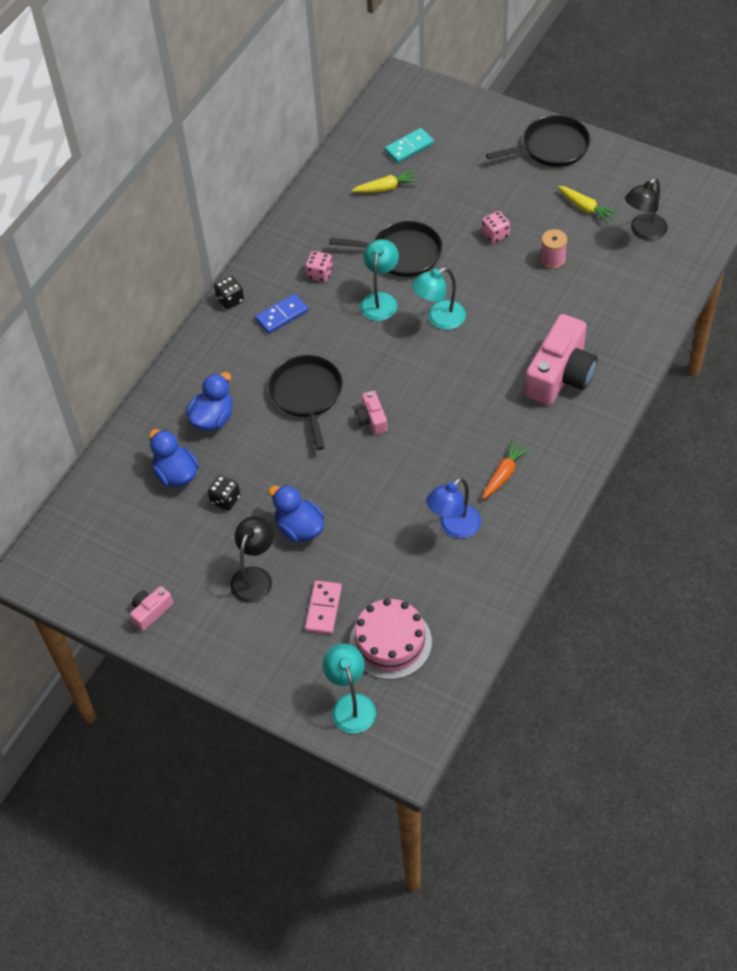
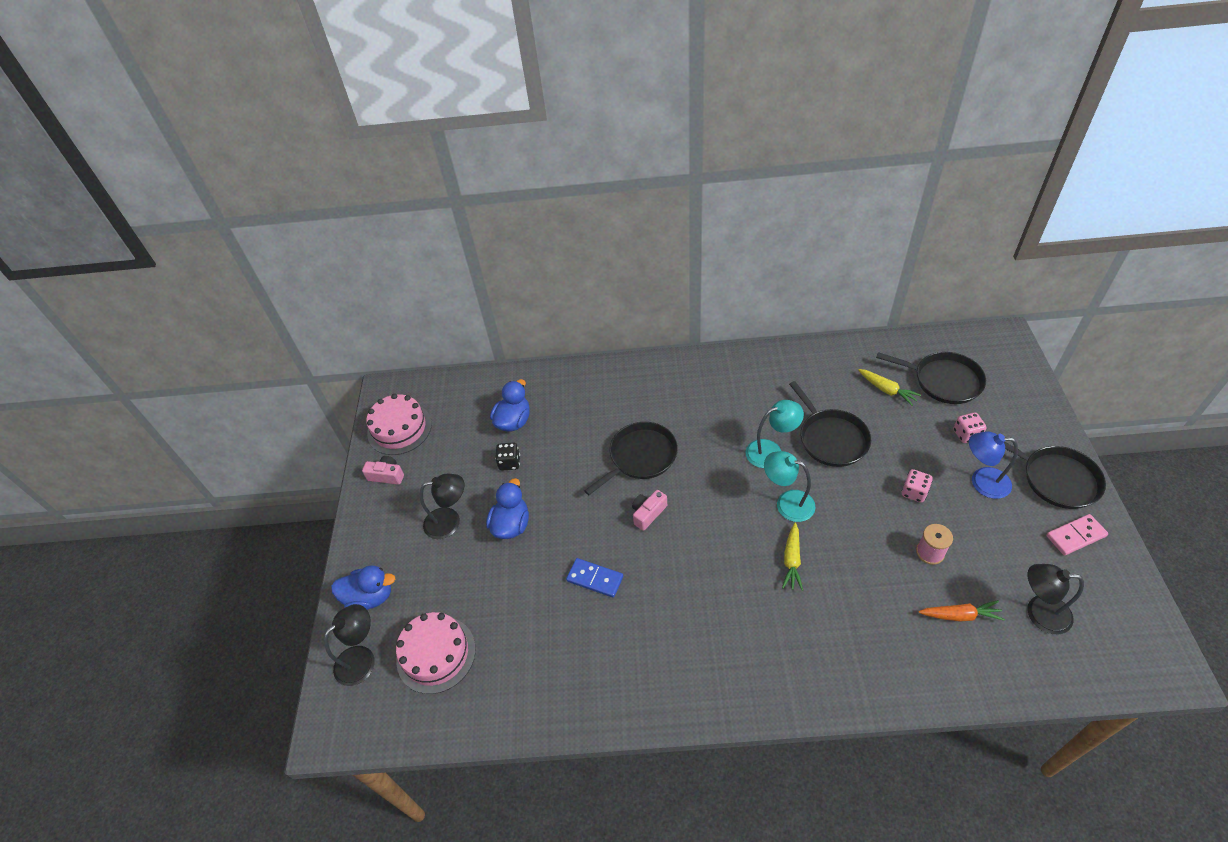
camera: 60 degrees right, 5 degrees down
(96, 578) = (399, 429): none -> pink cake
(213, 418) = (577, 413): blue duck -> blue duck (370, 597)
(230, 300) = (691, 361): black dice -> none
(282, 315) = (702, 398): blue domino -> blue domino (595, 579)
(320, 274) = (762, 398): pink dice -> pink dice (966, 434)
(323, 608) = (444, 585): pink domino -> pink domino (1075, 536)
(351, 704) = (362, 658): turquoise lamp -> black lamp
(409, 147) = (943, 381): turquoise domino -> black pan
(454, 527) = (579, 638): blue lamp -> blue lamp (982, 482)
(504, 474) = (661, 647): orange carrot -> orange carrot (960, 615)
(560, 375) = (805, 633): pink camera -> none
(585, 208) = (1015, 546): yellow carrot -> yellow carrot (792, 560)

